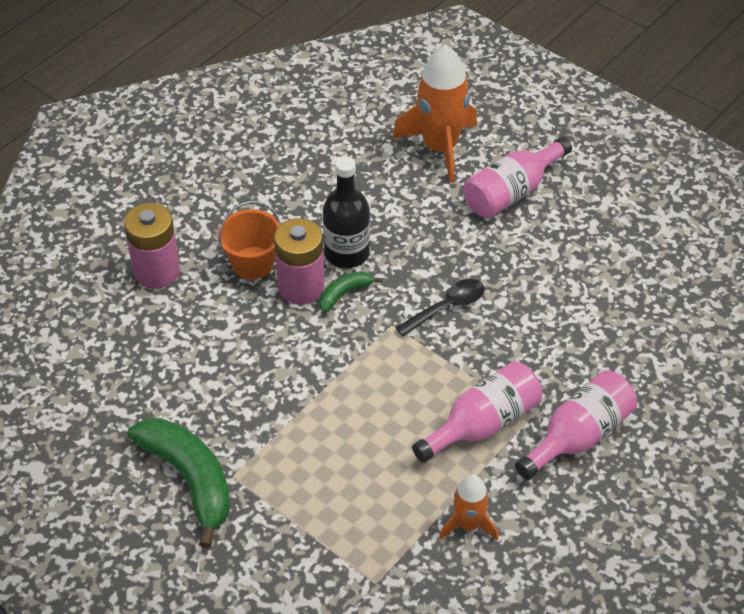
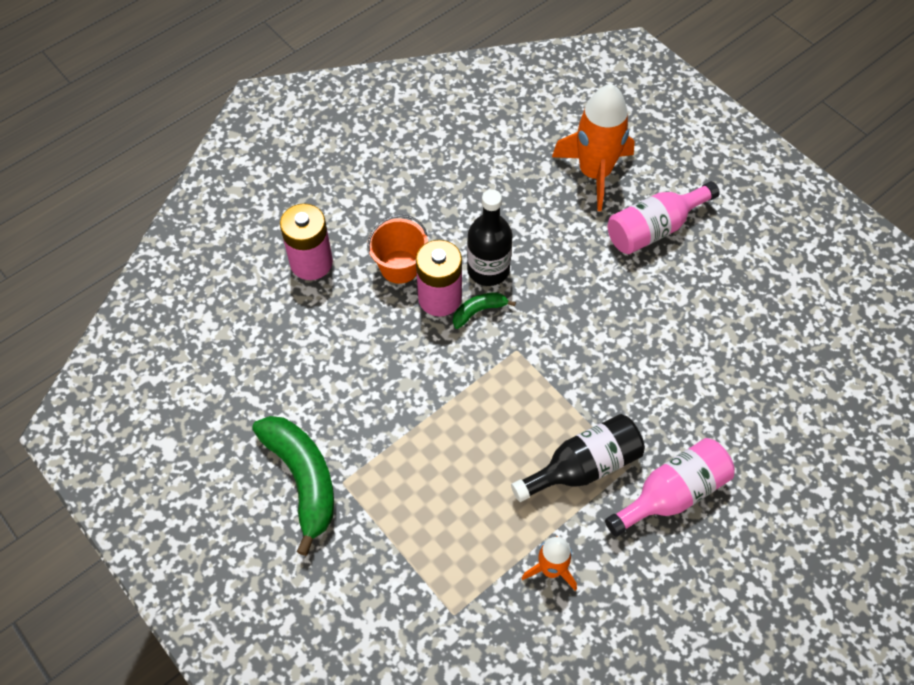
camera: 10 degrees right, 10 degrees up
(447, 307) = (571, 340): black spoon -> none
(482, 424) = (583, 466): pink bottle -> black bottle

